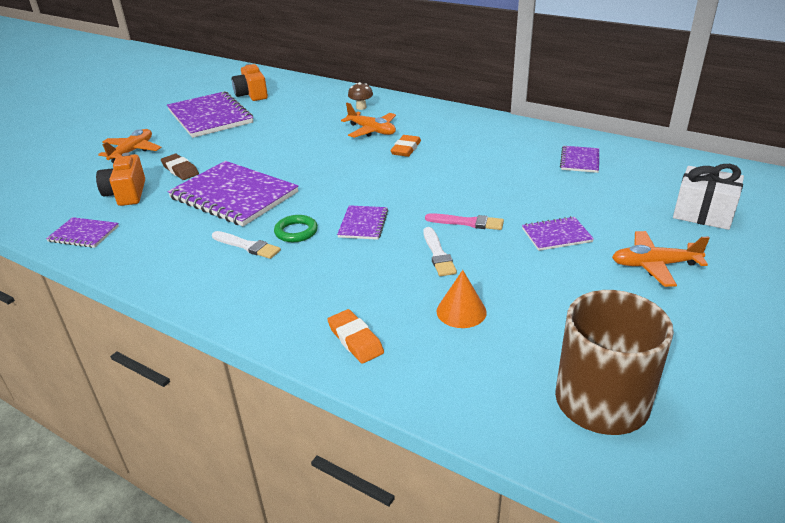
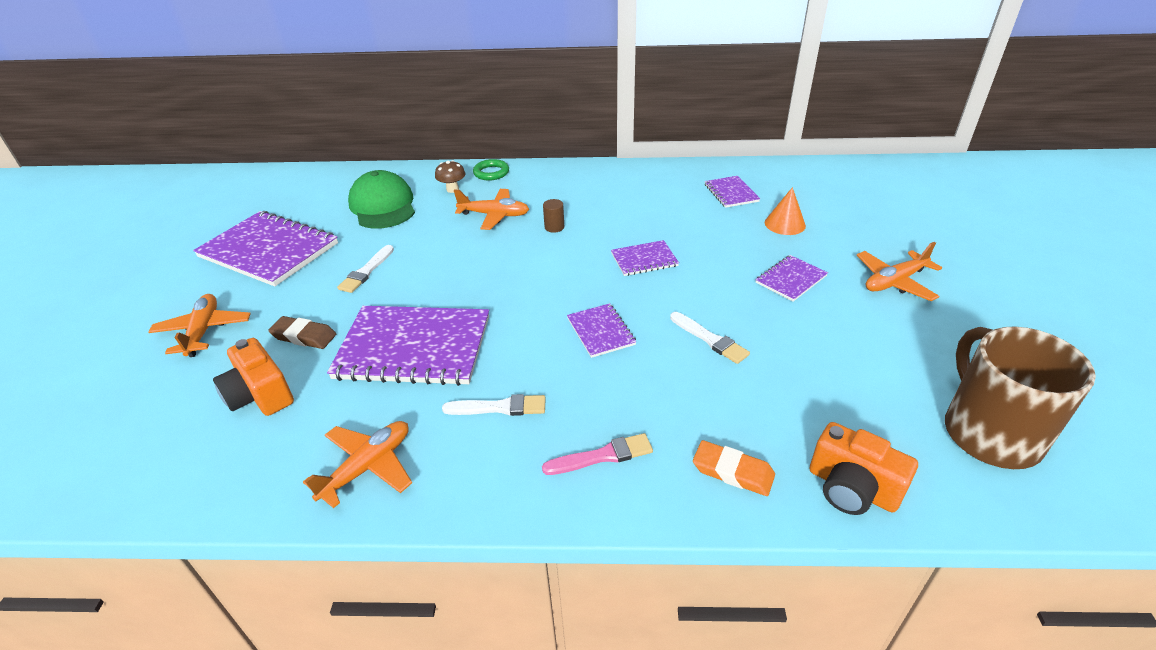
camera: 30 degrees left, 5 degrees up
(84, 234) = (256, 476): purple notebook -> purple notebook (644, 260)
(141, 251) = (367, 467): none -> orange plane
(252, 94) = (296, 206): orange camera -> orange camera (852, 488)
(253, 144) = (366, 271): none -> white brush
(296, 232) = (537, 368): green ring -> green ring (491, 173)
(304, 107) = (383, 206): none -> green cap
(406, 149) = (554, 227): orange eraser -> brown cylinder
(461, 311) = (794, 394): orange cone -> orange cone (785, 224)
(467, 222) = (701, 293): pink brush -> pink brush (602, 456)
(703, 213) = (878, 217): white gift -> none

